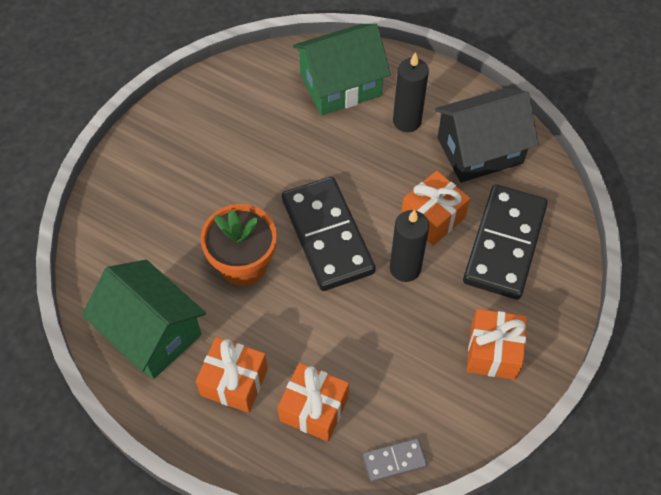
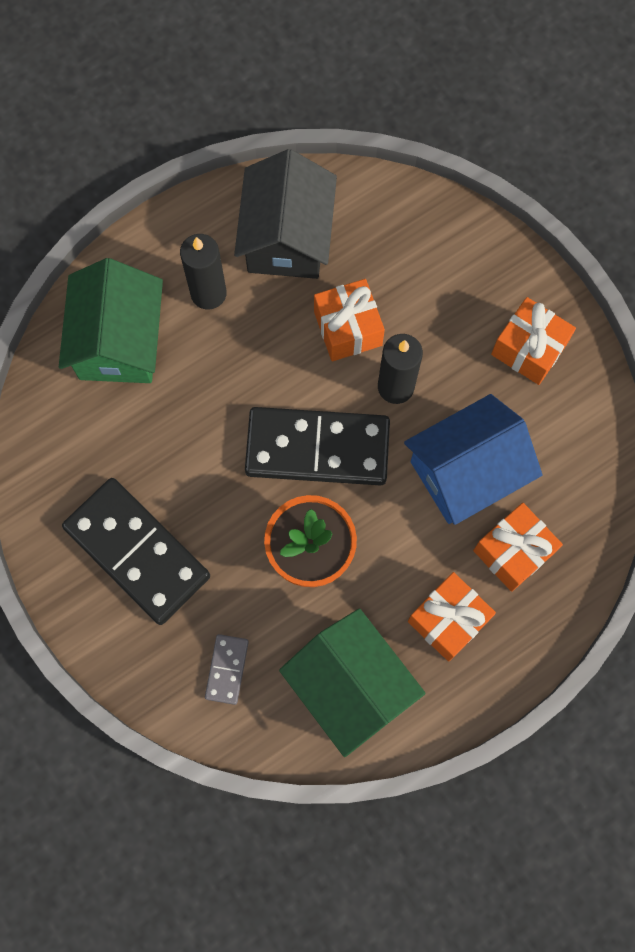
camera: 65 degrees left, 15 degrees up
(152, 333) = (350, 686): green house -> green house turned 75 degrees clockwise
(363, 347) = (466, 472): none -> blue house
(394, 460) = (600, 498): grey domino -> grey domino (226, 669)
(504, 244) = (413, 274): black domino -> black domino (137, 552)

